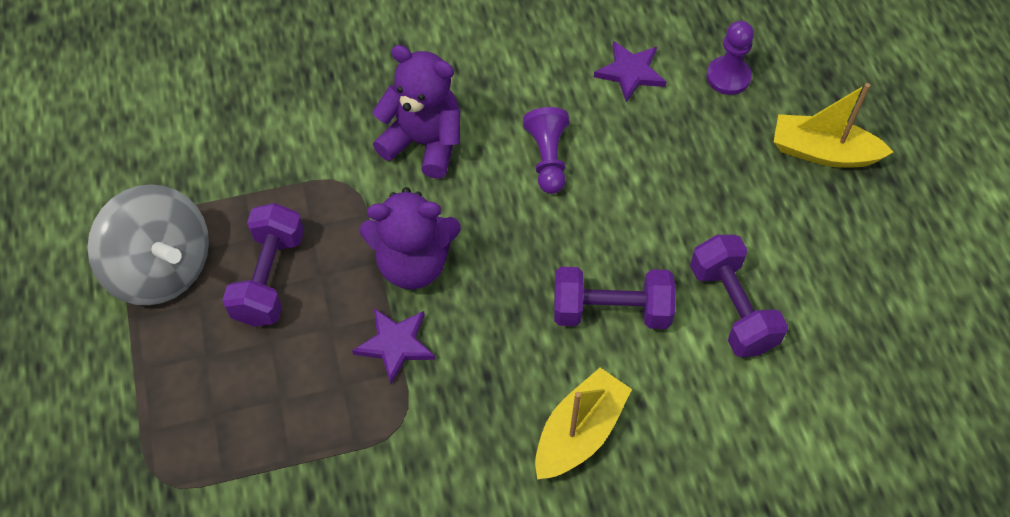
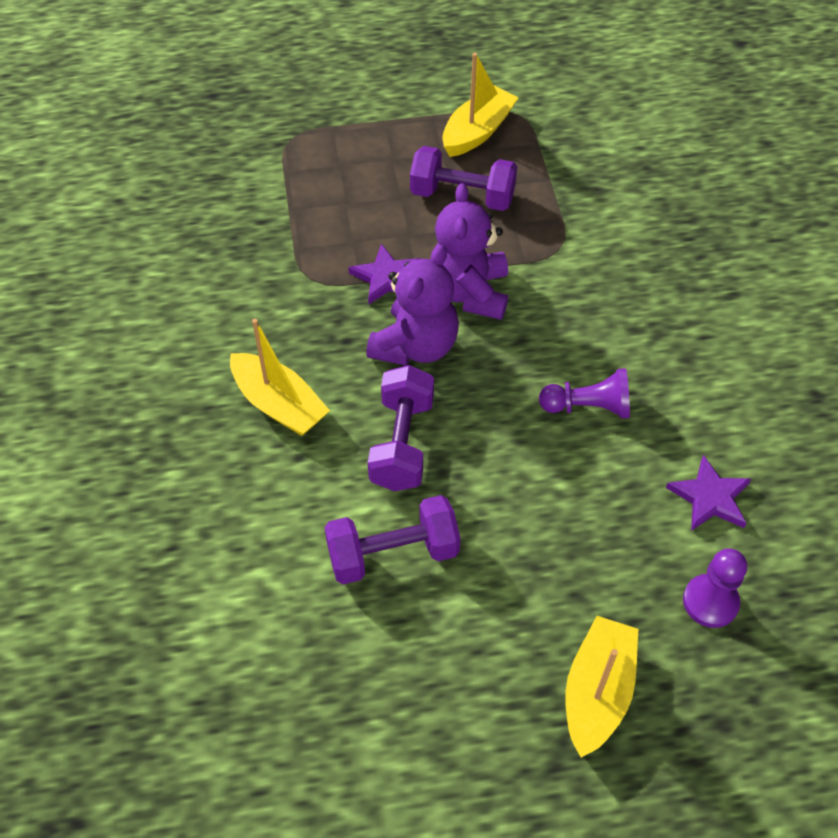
camera: 95 degrees right, 5 degrees down
(162, 268) = (477, 132): grey spinning top -> yellow boat
(424, 142) = (607, 306): purple teddy bear -> purple teddy bear (415, 346)

